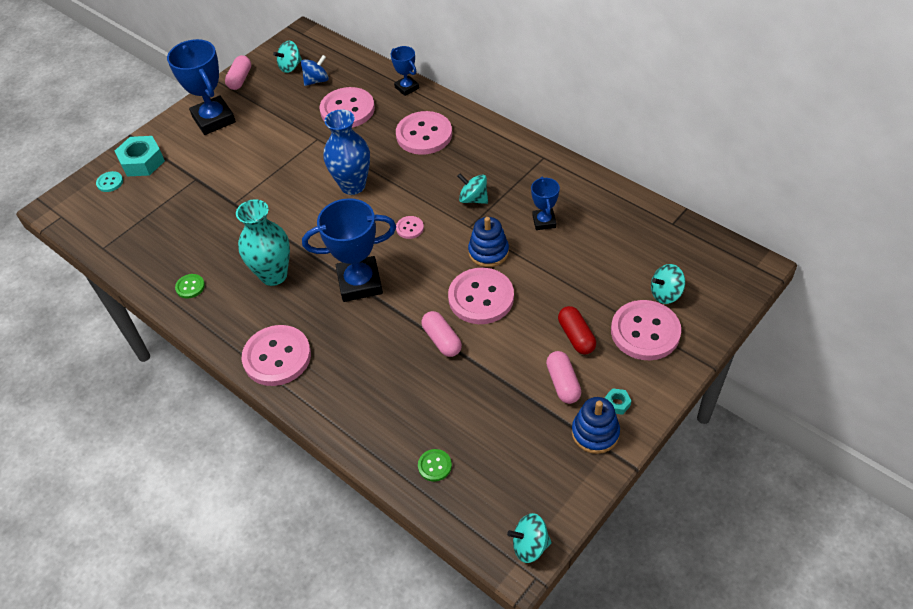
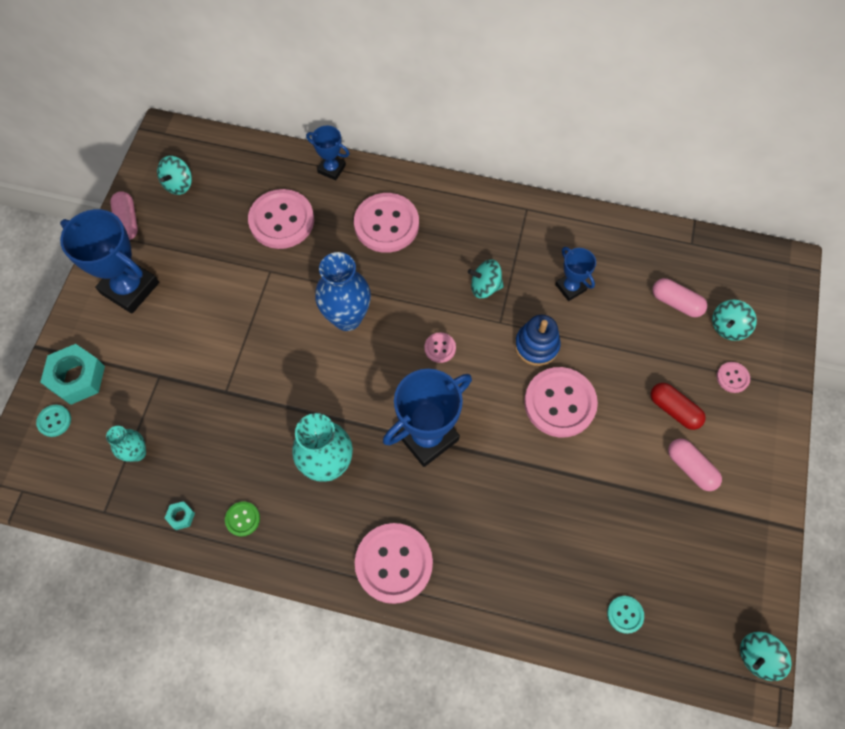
camera: 30 degrees left, 15 degrees up
(149, 220) = (137, 453): none -> turquoise vase
(316, 81) = (222, 193): blue spinning top -> none
(434, 466) = (625, 614): green button -> turquoise button
(442, 340) = (550, 469): pink capsule -> pink capsule (676, 303)
(595, 433) = (748, 509): blue stacking toy -> none
(617, 403) = (750, 468): turquoise nut -> turquoise nut (181, 516)
(645, 332) = (732, 378): pink button -> pink button, size x0.45

